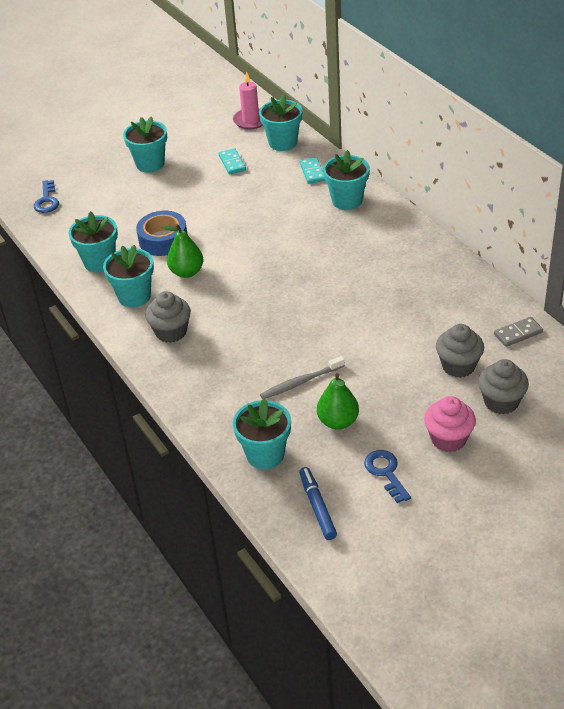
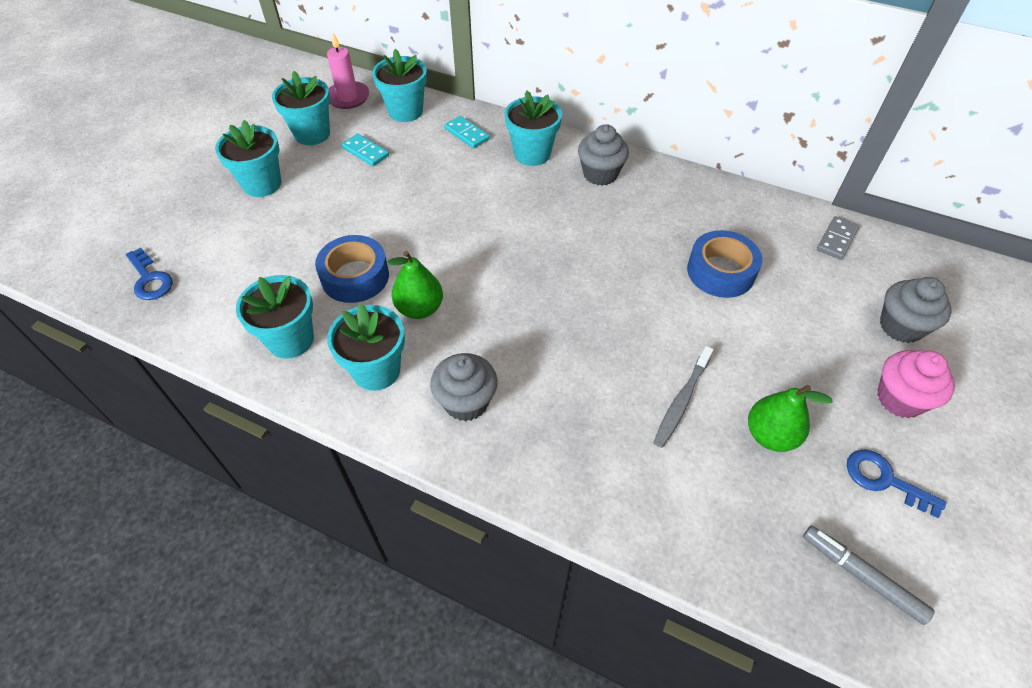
camera: 35 degrees left, 10 degrees up
(265, 454) = (733, 529): turquoise flower pot -> turquoise flower pot (312, 134)
(317, 507) = (861, 576): blue marker -> grey marker
(406, 322) = (720, 272): none -> blue tape
(458, 366) = (820, 302): grey cupcake -> grey cupcake (600, 174)

